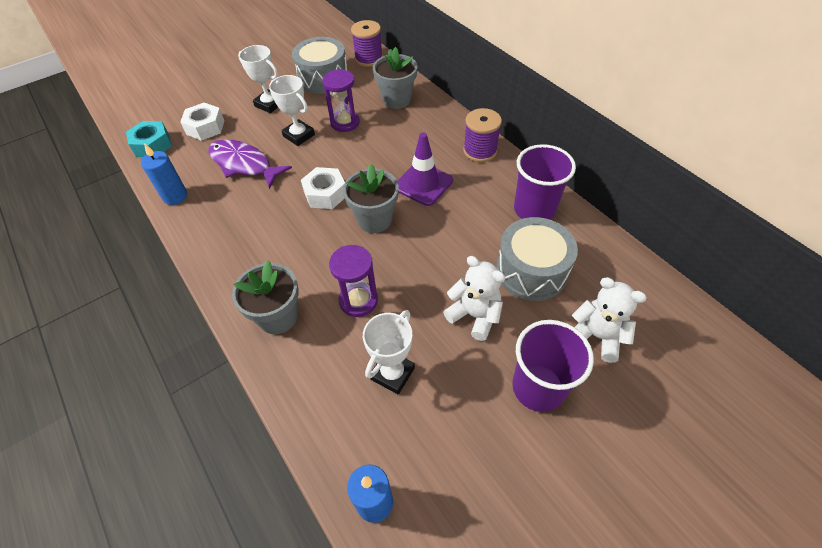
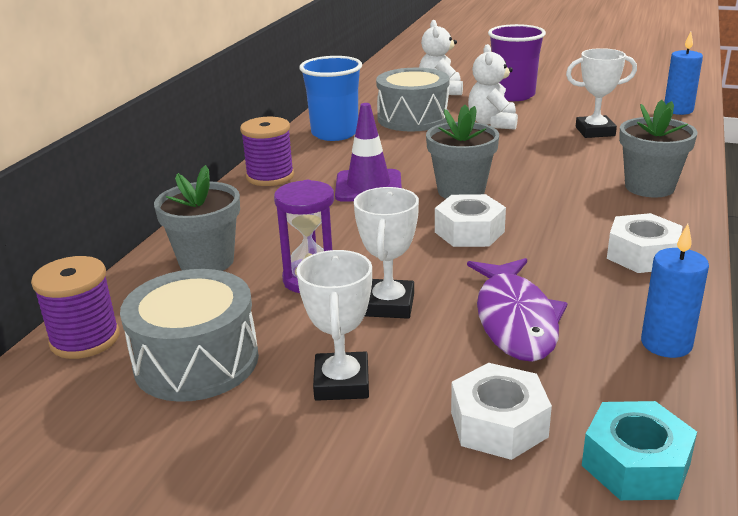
camera: 125 degrees left, 25 degrees down
(227, 243) = (642, 255): none -> white nut
(358, 300) = (564, 163): purple hourglass -> none
(534, 209) = (334, 133): purple cup -> blue cup

